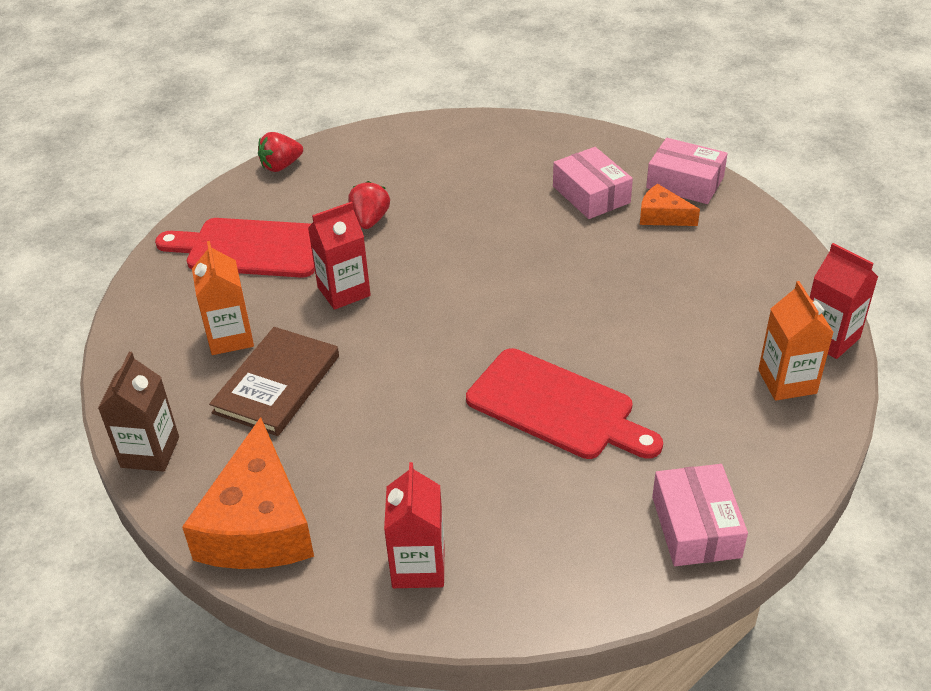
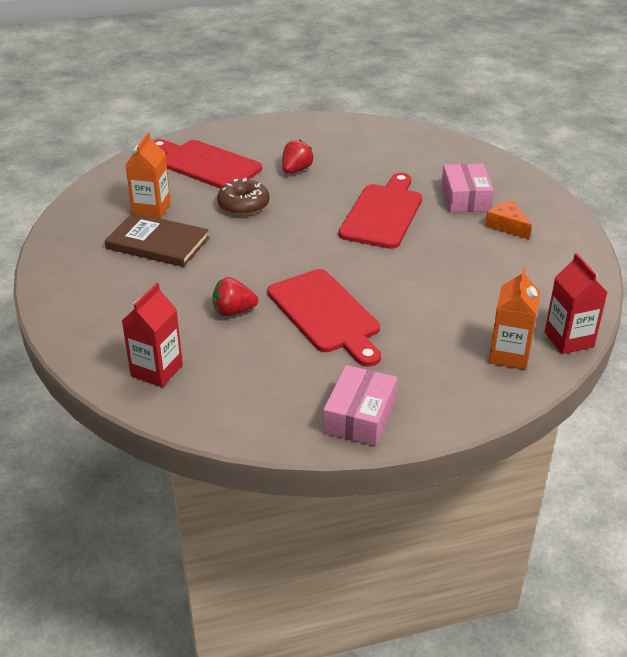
camera: 25 degrees right, 5 degrees down
(150, 452) = (53, 254): brown carton -> none
(258, 525) = (82, 314): orange cheese -> none
(277, 384) = (157, 243): brown book -> brown book turned 60 degrees clockwise
(281, 166) = (265, 124): red strawberry -> red strawberry (233, 311)
(344, 291) = (243, 205): red carton -> brown donut
(517, 246) = (383, 213): none -> red cutting board
(685, 182) = (544, 210): pink box -> none

